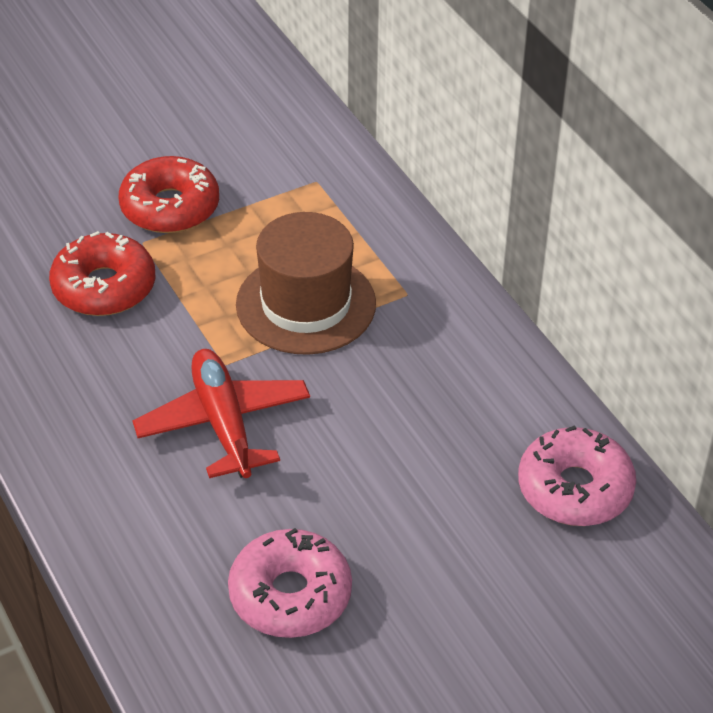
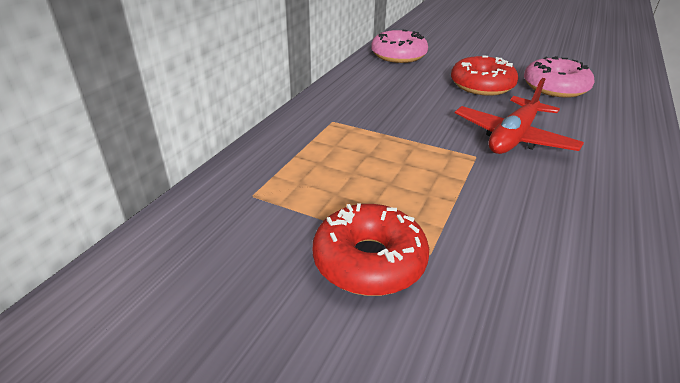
camera: 125 degrees left, 10 degrees down
(104, 287) = (503, 245): red donut -> red donut (481, 85)
(306, 304) = (387, 148): brown hat -> none

